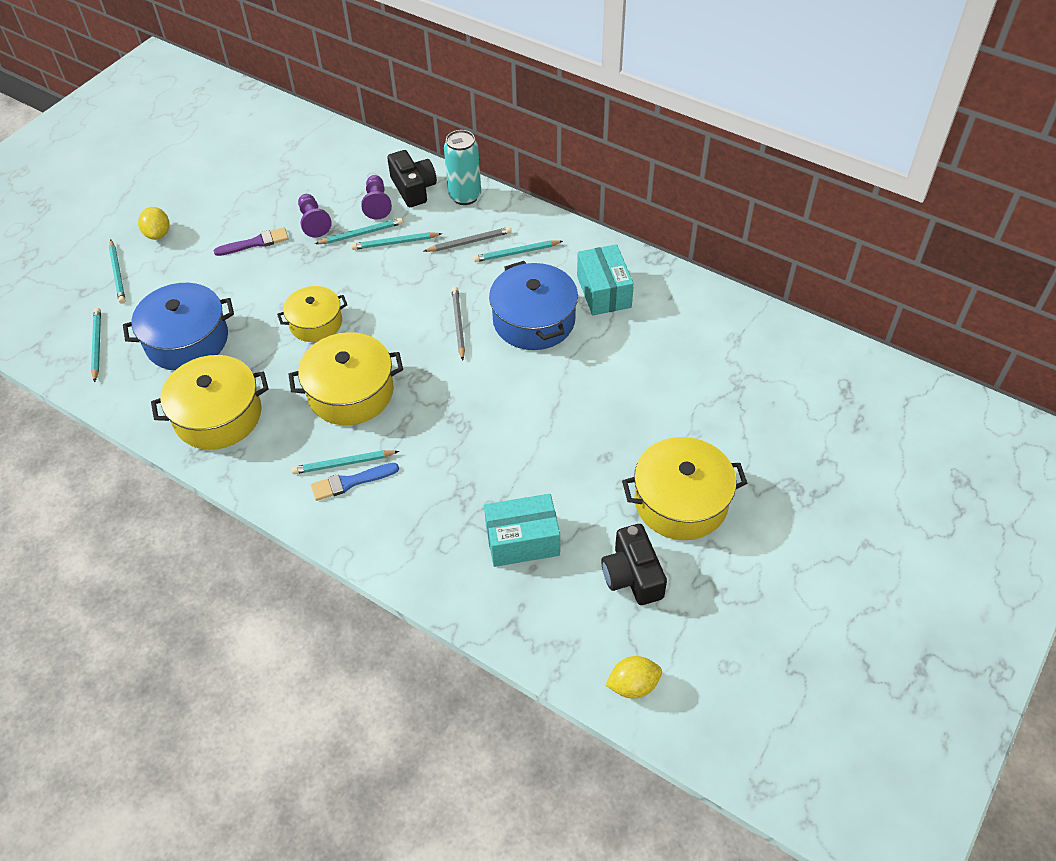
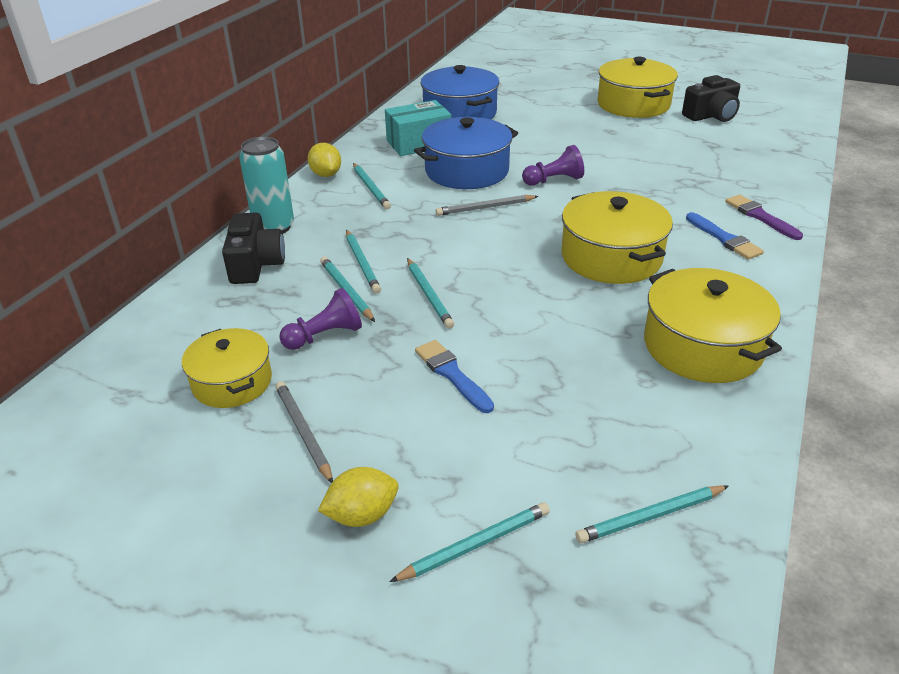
camera: 100 degrees left, 15 degrees down
(187, 340) = (593, 408): blue pot -> blue pot (460, 113)
(249, 278) = (452, 374): none -> blue brush
(255, 243) = (374, 384): purple brush -> purple brush (760, 216)
(316, 323) = (517, 299): yellow pot -> yellow pot (232, 382)
(343, 463) = (706, 246): turquoise pencil -> turquoise pencil (428, 295)
(377, 204) = (286, 288): purple pawn -> purple pawn (554, 180)
(413, 188) = (256, 264): black camera -> black camera turned 120 degrees clockwise
(469, 242) = (356, 216): grey pencil -> grey pencil (303, 432)
(522, 540) = (716, 154): turquoise box -> none
(633, 685) = (796, 111): yellow lemon -> yellow lemon (326, 175)

